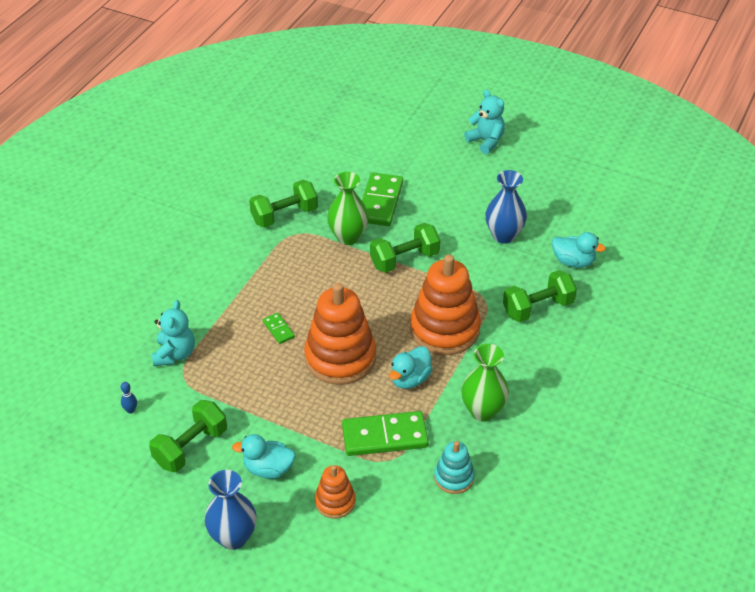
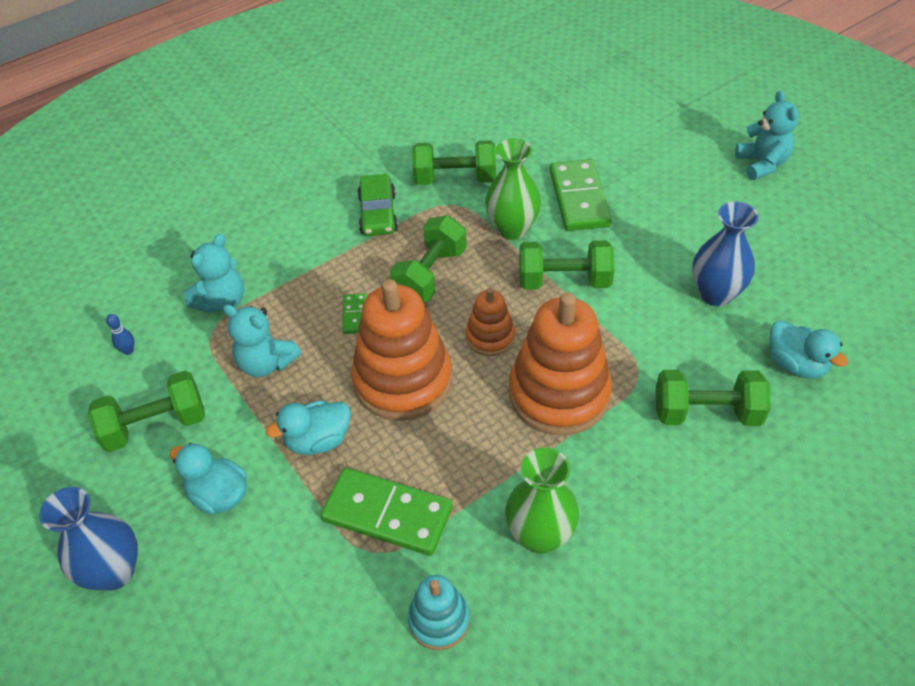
camera: 30 degrees right, 5 degrees up
(239, 381) = (266, 363): none -> turquoise teddy bear
(246, 257) = (378, 214): none -> green car
(312, 286) = (430, 275): none -> green dumbbell
(335, 501) = (265, 580): orange stacking toy -> orange stacking toy (490, 337)
(380, 202) = (578, 198): green domino -> green domino turned 45 degrees counterclockwise
(410, 379) = (470, 446): turquoise duck -> turquoise duck (318, 440)

